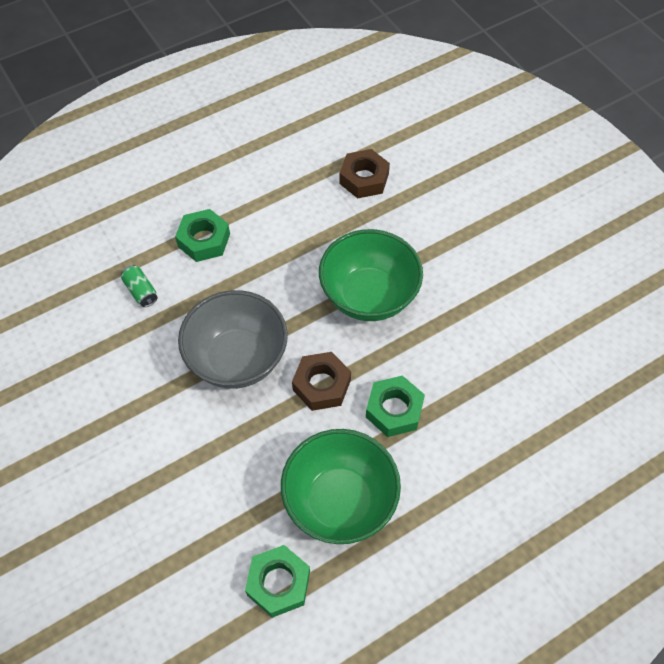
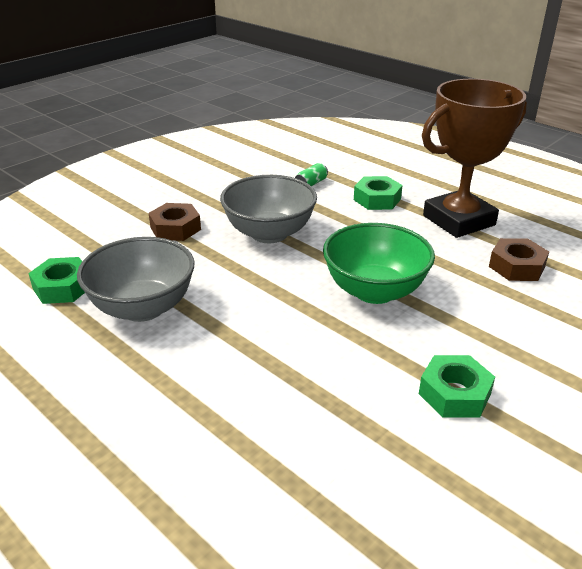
camera: 75 degrees right, 25 degrees down
(273, 188) = (458, 220): none -> brown trophy
(321, 385) = (260, 279): brown nut -> brown nut (175, 228)
(340, 501) = (143, 307): green bowl -> grey bowl
(394, 410) = (249, 326): green nut -> green nut (454, 394)

